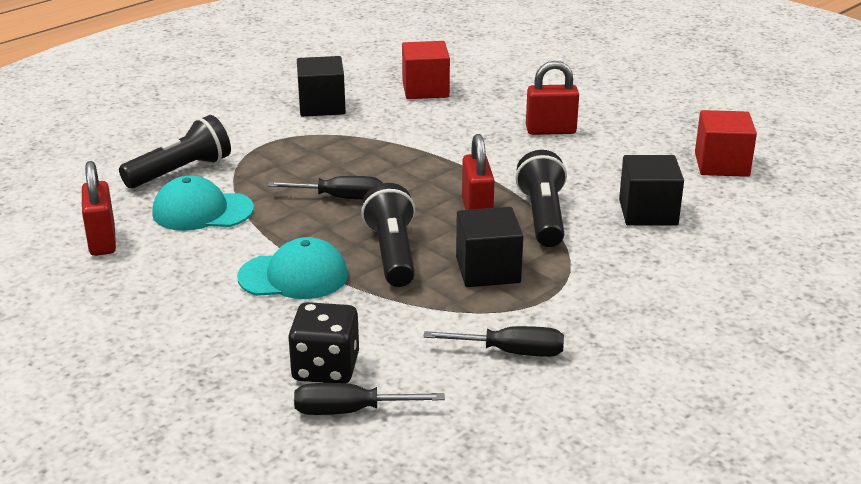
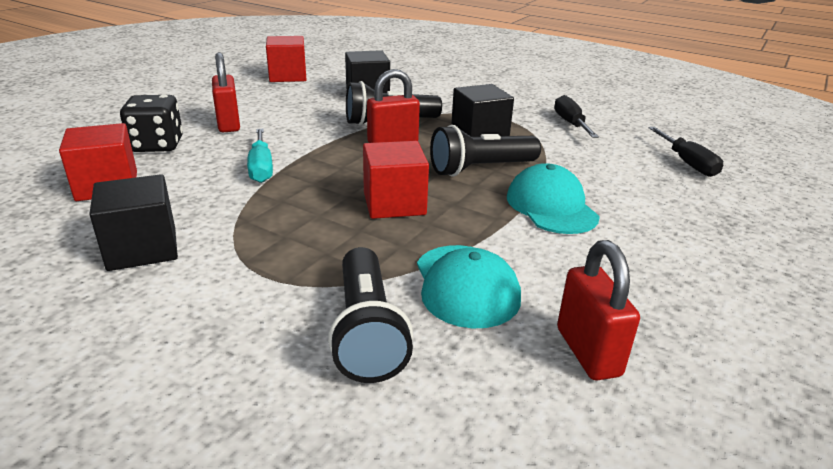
camera: 105 degrees left, 0 degrees up
(102, 241) = (588, 352): red padlock -> red padlock turned 75 degrees counterclockwise
(180, 171) = (367, 331): black flashlight -> black flashlight turned 135 degrees counterclockwise
(325, 368) = (655, 176): black dice -> black dice (157, 145)
(340, 198) = (394, 203): black screwdriver -> red cube
(437, 144) = (261, 168): none -> turquoise screwdriver

